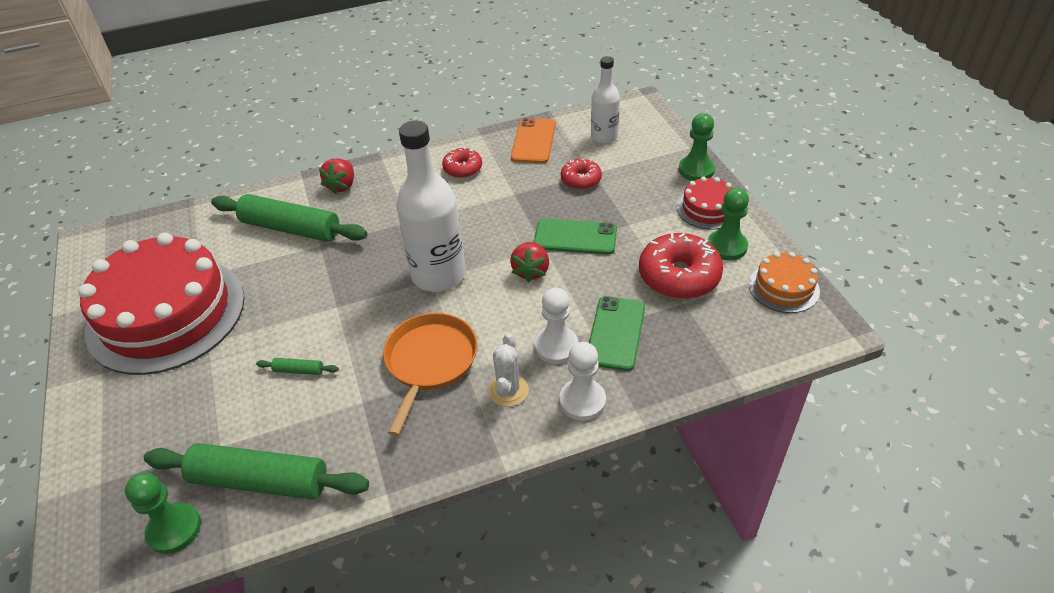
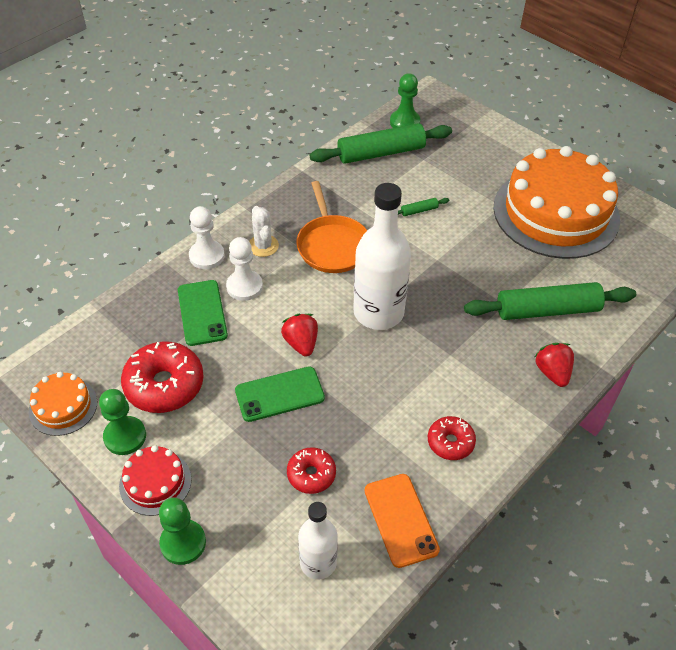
camera: 150 degrees right, 5 degrees up
(166, 314) = (556, 212): red cake -> orange cake

